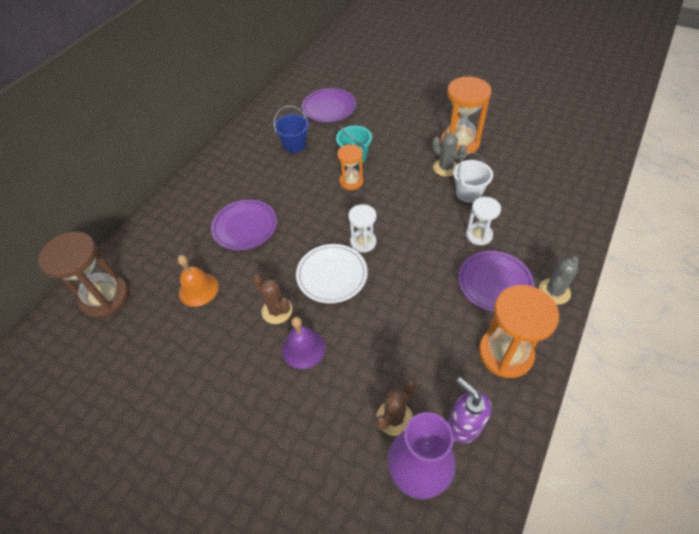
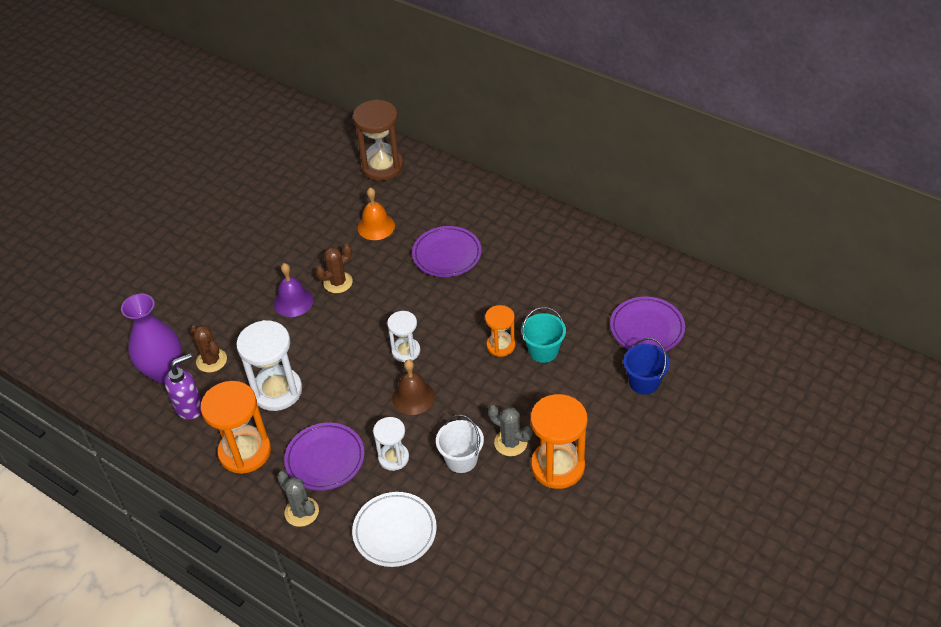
camera: 95 degrees right, 5 degrees down
(294, 145) = (574, 293): blue bucket -> blue bucket (644, 382)
(332, 275) = (368, 323): white plate -> white plate (395, 532)
(413, 230) = (413, 397): none -> brown bell
(425, 339) = (277, 391): none -> white hourglass
(445, 168) = (510, 442): grey cactus -> grey cactus turned 75 degrees clockwise

